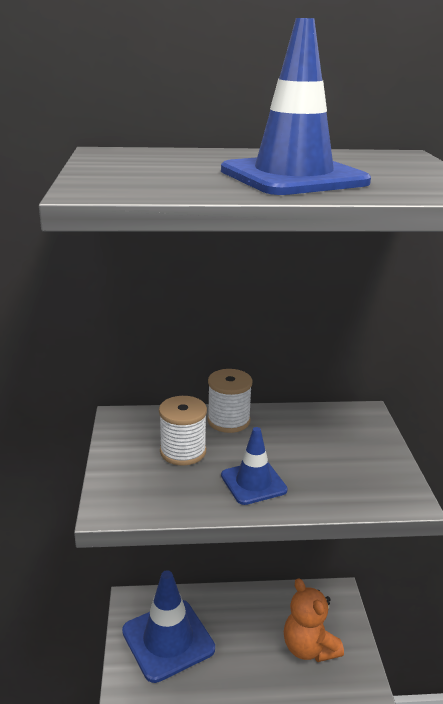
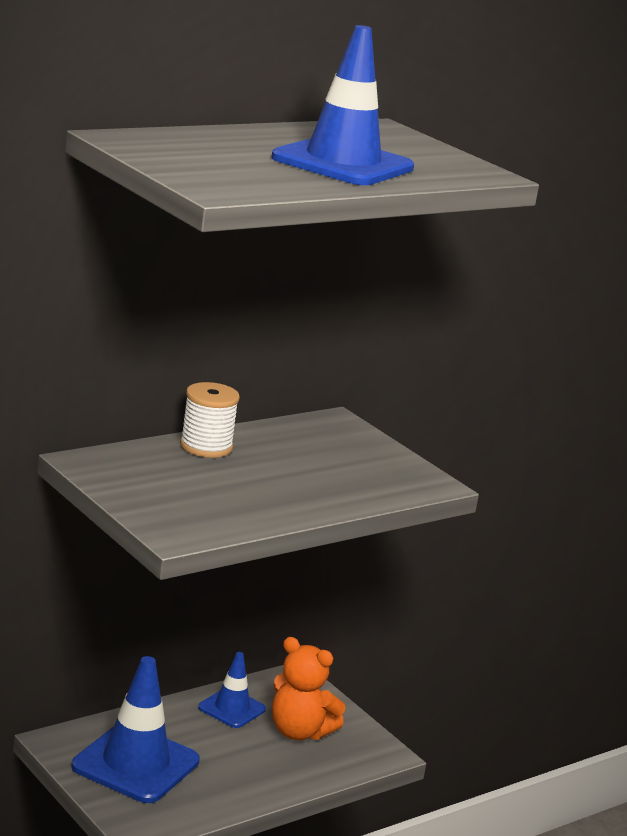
camera: 35 degrees left, 5 degrees down
(183, 451) = (190, 480): white spool -> none
(253, 483) = (289, 494): blue traffic cone -> blue traffic cone (232, 708)

